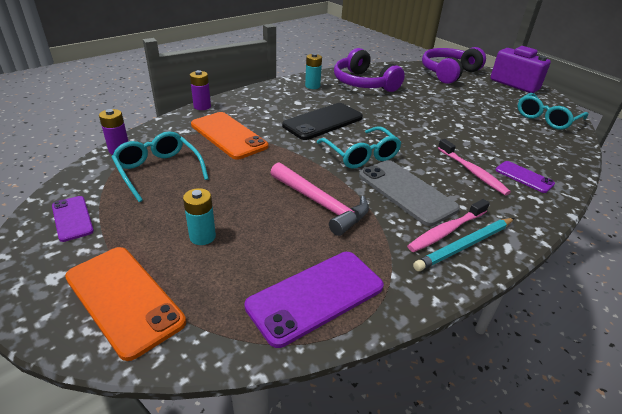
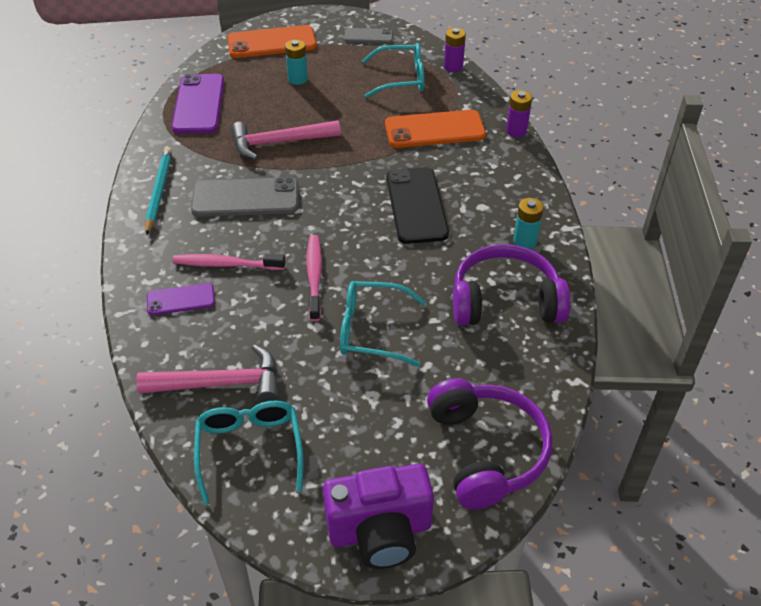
camera: 125 degrees right, 10 degrees up
(72, 218) = (368, 36): purple phone -> grey phone
(361, 155) = (326, 200): turquoise glasses -> turquoise glasses (371, 330)
(446, 231) = (181, 192): pink toothbrush -> pink toothbrush (314, 276)
(538, 139) = (220, 383): none -> pink hammer

